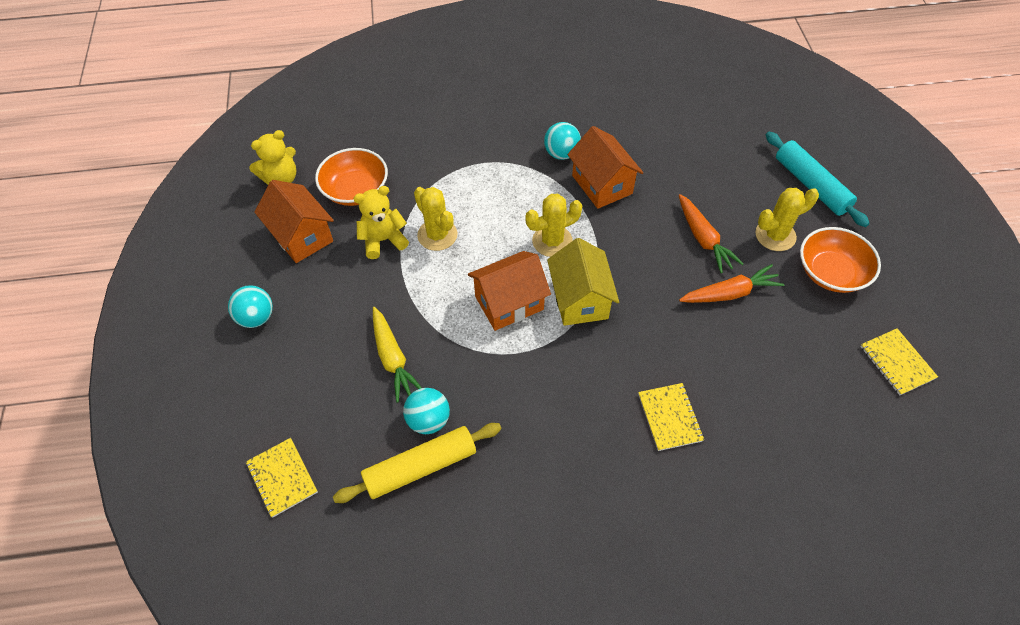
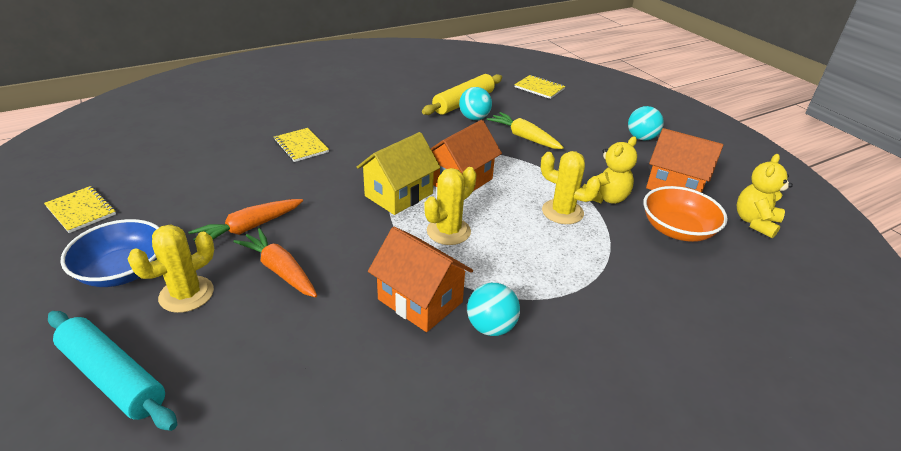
camera: 155 degrees right, 20 degrees down
(580, 299) = (399, 195): yellow house -> yellow house turned 75 degrees clockwise
(831, 272) = (123, 270): orange bowl -> blue bowl

